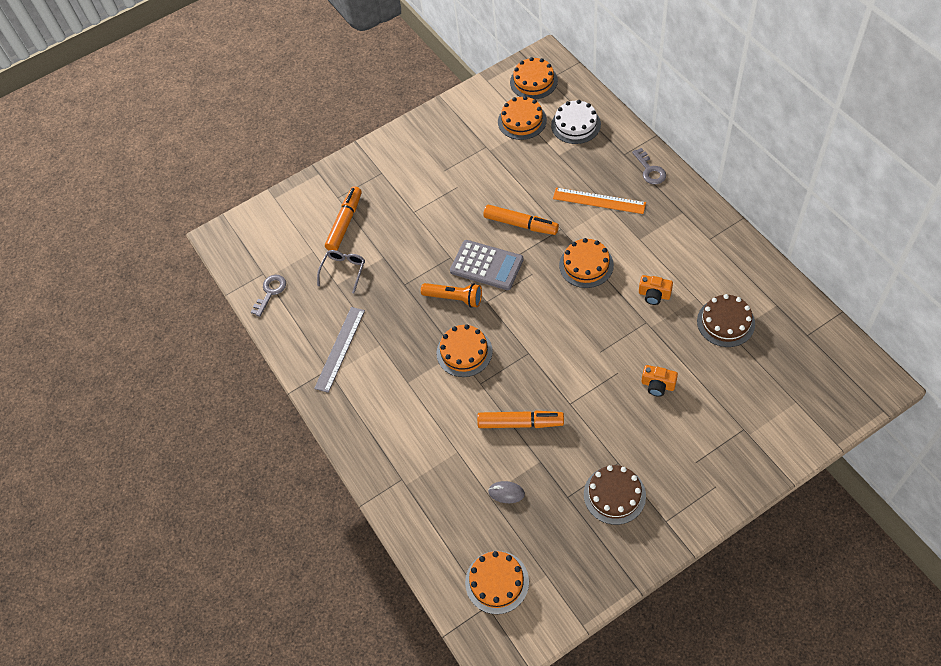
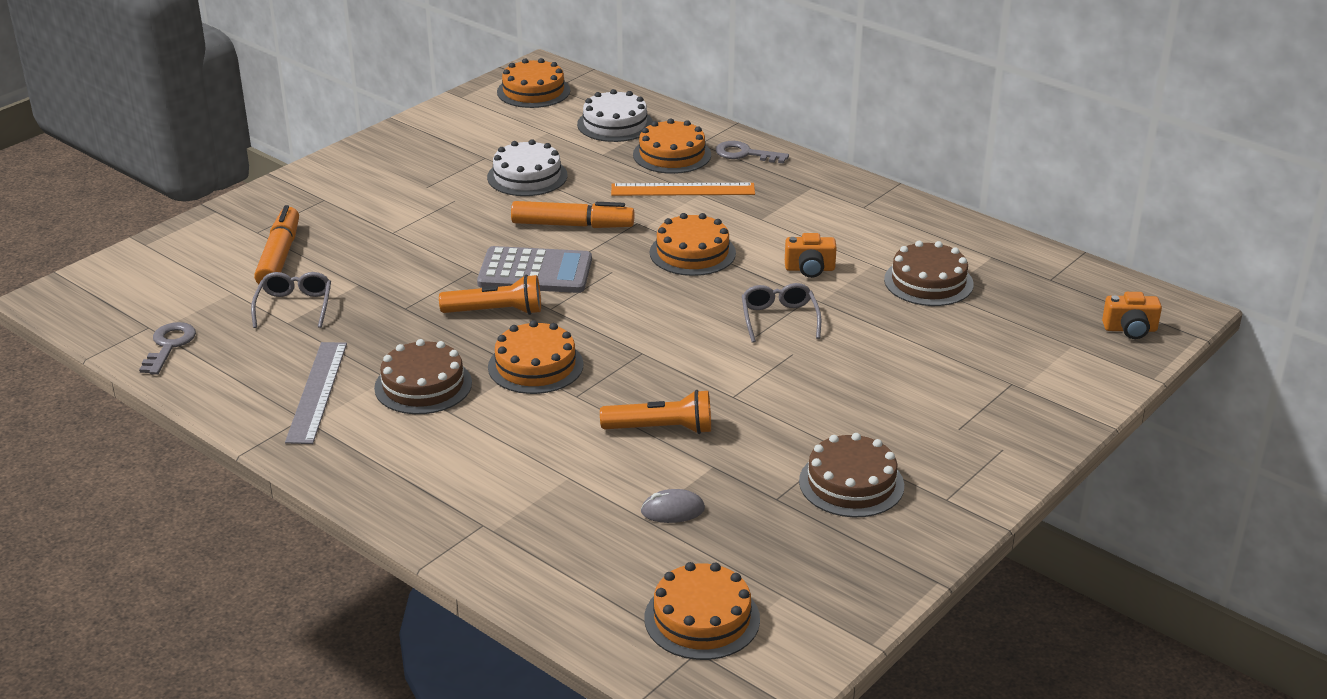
camera: 25 degrees left, 25 degrees down
(398, 356) = (423, 385): none -> brown cake
(506, 170) = (527, 176): none -> white cake
(520, 423) = (661, 429): orange marker -> orange flashlight
(522, 121) = (531, 128): orange cake -> orange cake (672, 154)
(619, 339) = (779, 319): none -> grey glasses
(650, 170) = (745, 154): grey key -> grey key turned 150 degrees clockwise
(658, 385) = (860, 357): orange camera -> orange camera (1130, 329)

